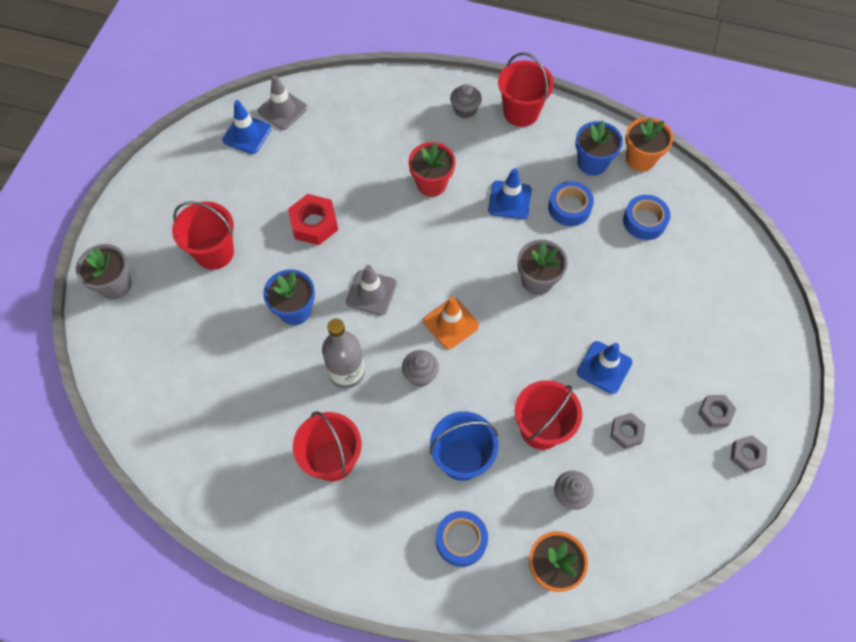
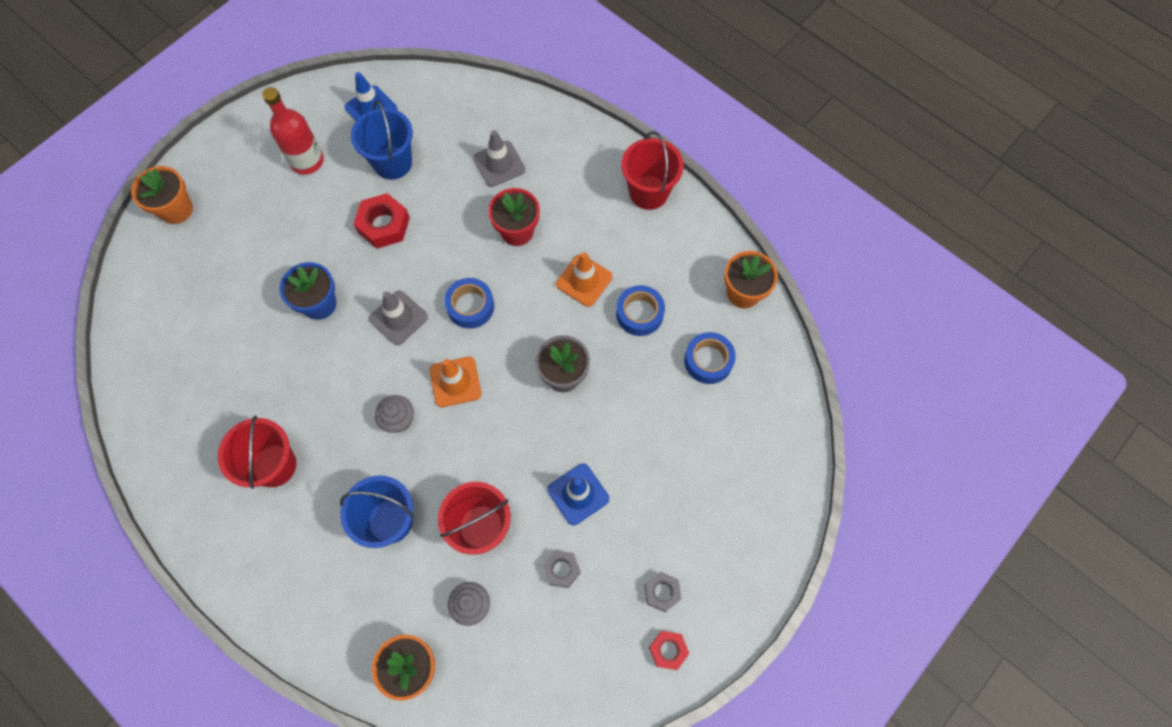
camera: 25 degrees right, 5 degrees up
(115, 285) = (176, 209): grey flower pot -> orange flower pot
(214, 198) = (307, 161): none -> red bottle
(214, 252) = (278, 215): red bucket -> none
(282, 110) = (417, 96): grey traffic cone -> grey traffic cone (499, 164)
(292, 171) = (392, 163): none -> blue bucket
(346, 372) = (333, 386): grey bottle -> none
(461, 540) = (345, 598): blue tape -> blue tape (470, 306)
(465, 109) = (594, 167): grey cupcake -> none
(509, 200) = (584, 280): blue traffic cone -> orange traffic cone
(592, 163) = (690, 276): blue flower pot -> none
(746, 455) = (668, 650): grey nut -> red nut

